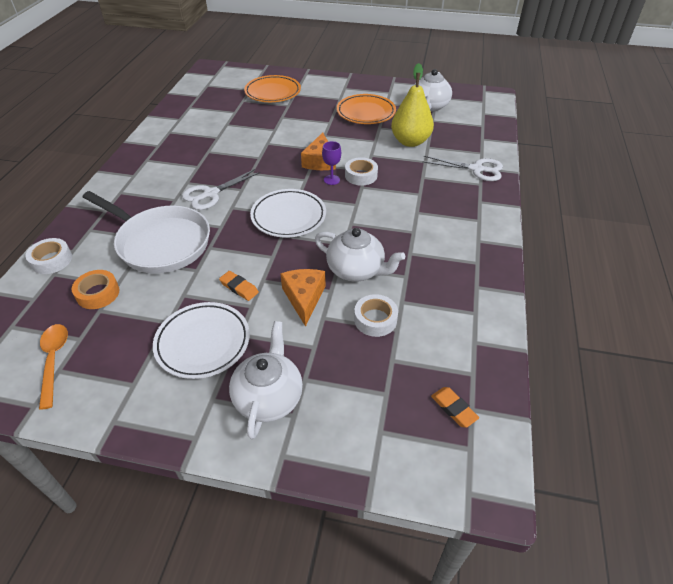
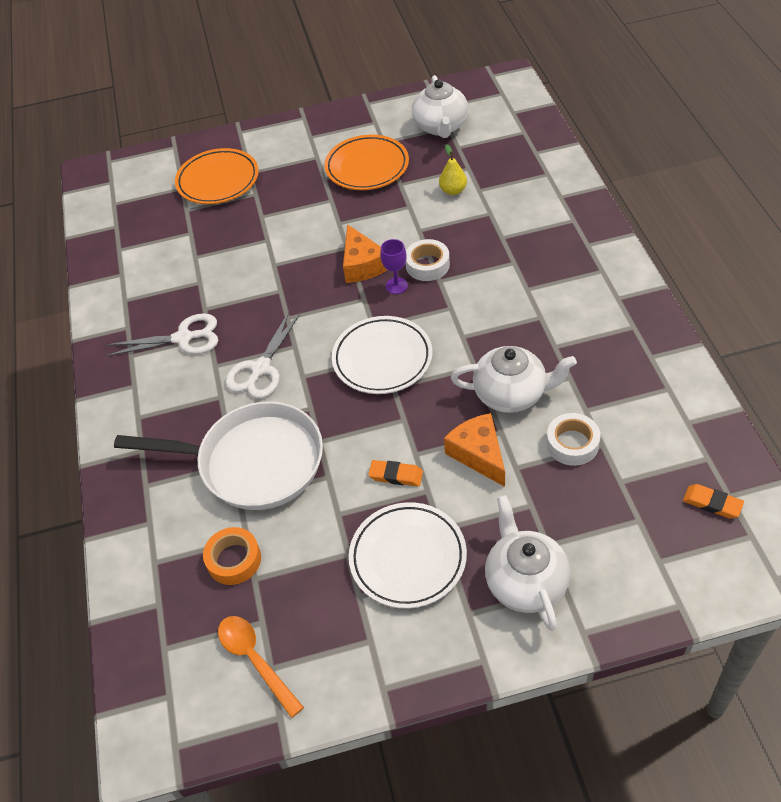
camera: 20 degrees left, 5 degrees up
(51, 260) = (134, 546): white tape -> none
(410, 141) = (453, 190): yellow pear -> yellow pear, size x0.49
(476, 169) = (556, 200): white scissors -> white scissors (183, 338)

